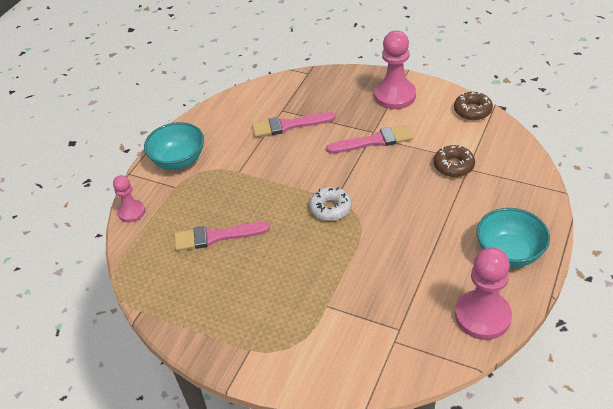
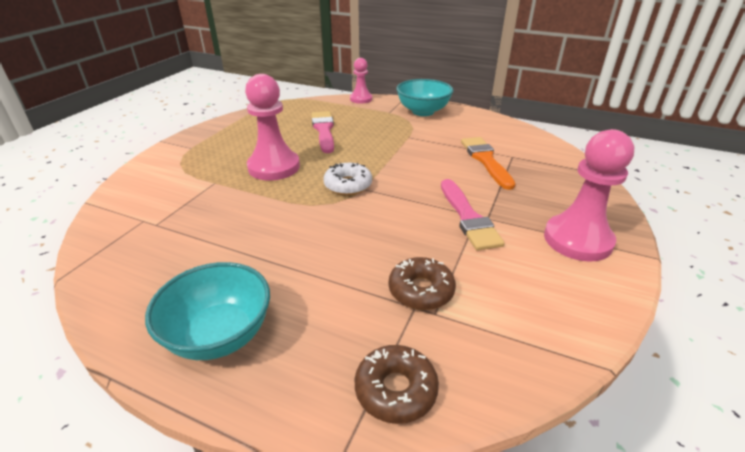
camera: 85 degrees right, 10 degrees down
(288, 125) = (485, 160): pink brush -> orange brush
(472, 110) = (573, 329): brown donut -> brown donut (395, 390)
(482, 316) = (127, 292): pink pawn -> pink pawn (274, 167)

